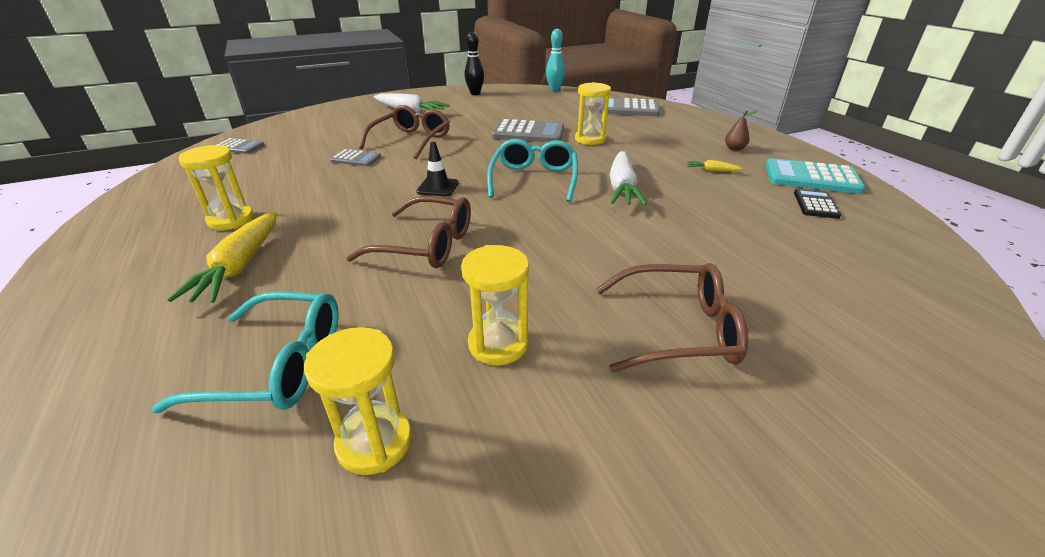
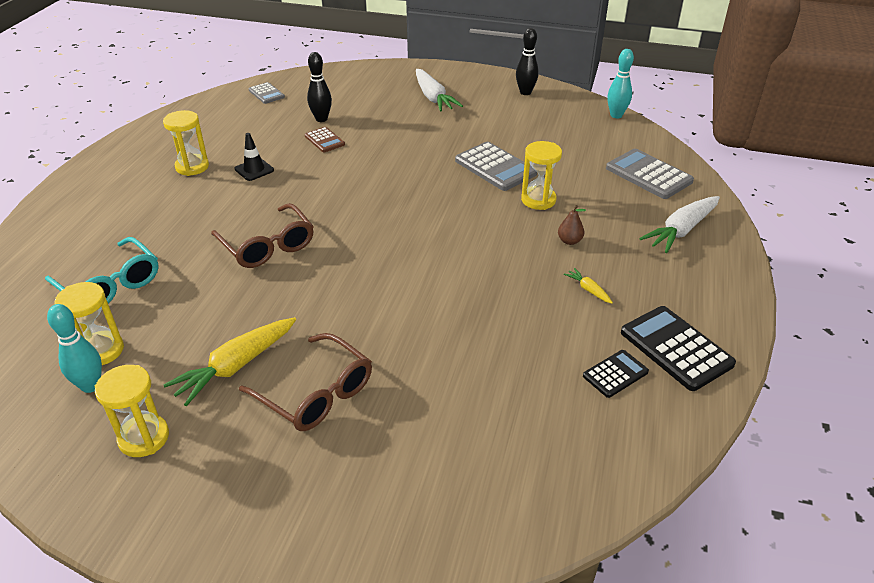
camera: 40 degrees right, 5 degrees up
(240, 266) = (159, 208): yellow carrot -> yellow carrot (236, 366)
(329, 147) = (321, 119): none -> black bowling pin
(356, 159) = (324, 140): grey calculator -> brown calculator
(412, 140) = (389, 136): brown glasses -> none
(423, 494) = (90, 386): none -> turquoise bowling pin
(438, 187) = (341, 197): black traffic cone -> black traffic cone (254, 170)
(498, 344) = (213, 337): yellow hourglass -> yellow hourglass (144, 438)
(534, 179) = (420, 222): turquoise glasses -> none
(622, 187) = (474, 266): white carrot -> white carrot (681, 230)
(734, 149) = (665, 277): brown pear -> brown pear (569, 241)
(811, 178) = (676, 348): turquoise calculator -> black calculator

